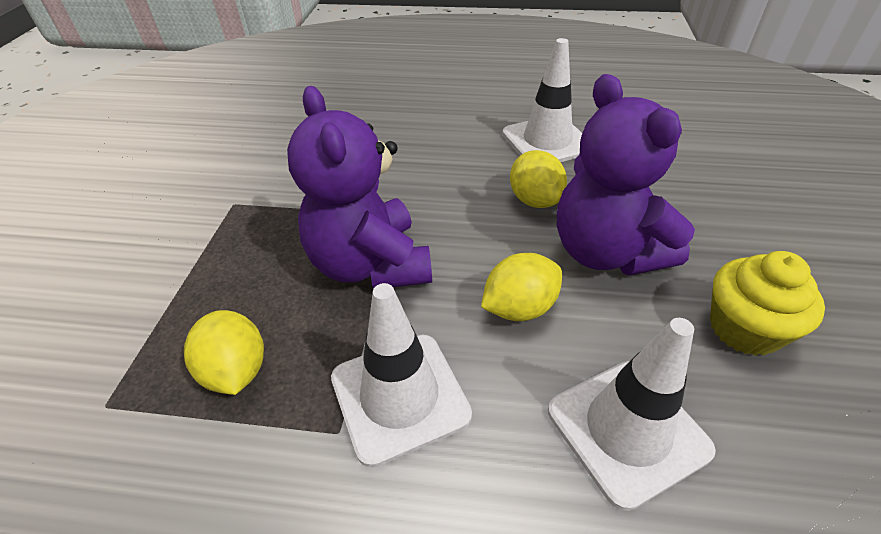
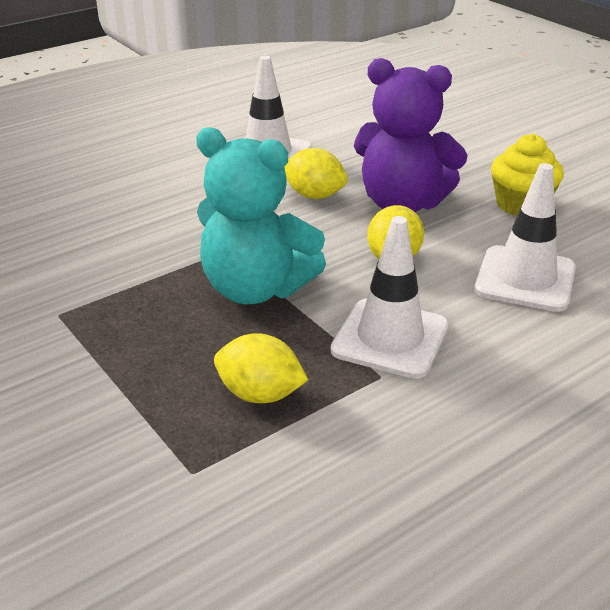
camera: 45 degrees left, 10 degrees down
(370, 264) = (256, 288): purple teddy bear -> turquoise teddy bear

